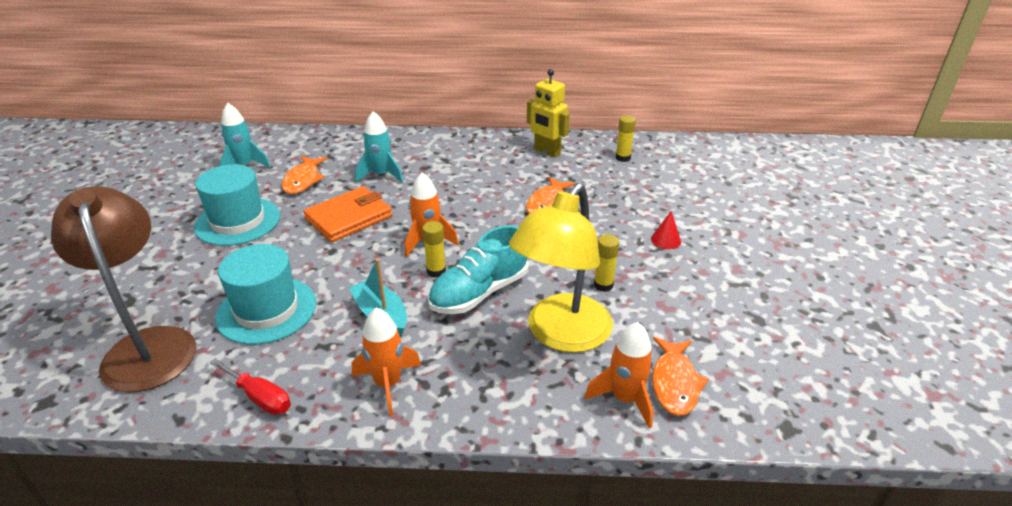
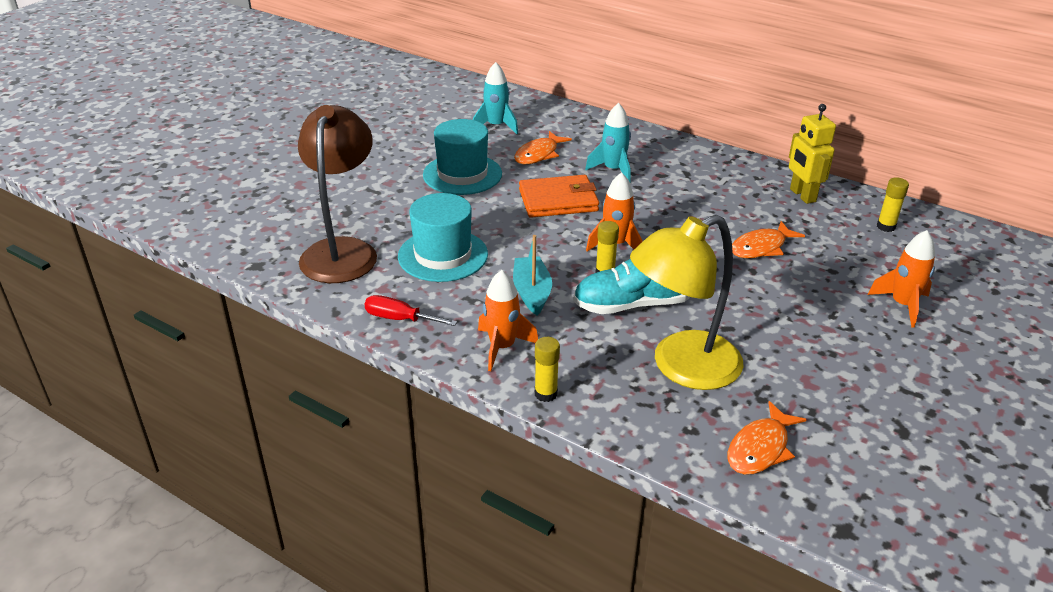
camera: 30 degrees right, 0 degrees up
(260, 397) = (399, 319): red screwdriver -> red screwdriver turned 135 degrees clockwise
(603, 285) = (759, 340): yellow glue stick -> yellow glue stick (546, 394)
(625, 399) = (700, 440): orange rocket -> orange rocket (902, 305)
(665, 240) = (864, 323): red cone -> none

